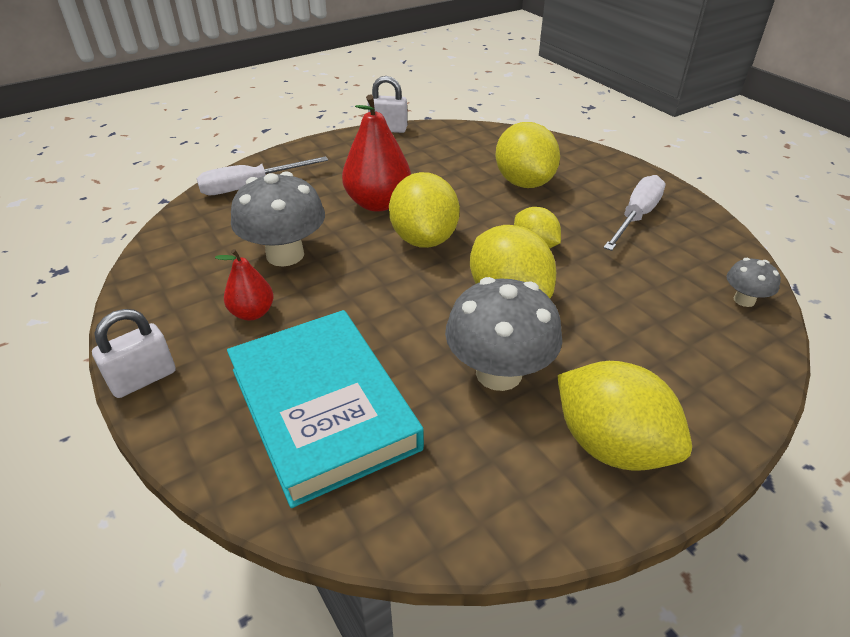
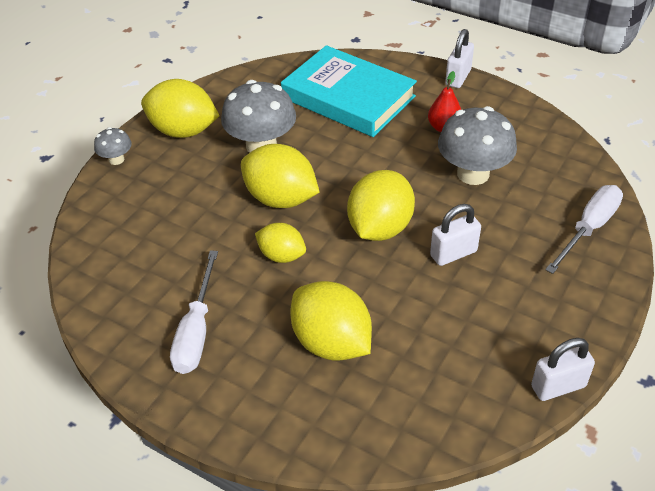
camera: 155 degrees right, 5 degrees up
(378, 203) = (453, 253): red pear -> white padlock
(424, 239) = (380, 228): yellow lemon -> yellow lemon turned 60 degrees clockwise
(744, 300) = (95, 261): grey mushroom -> grey mushroom (116, 159)

